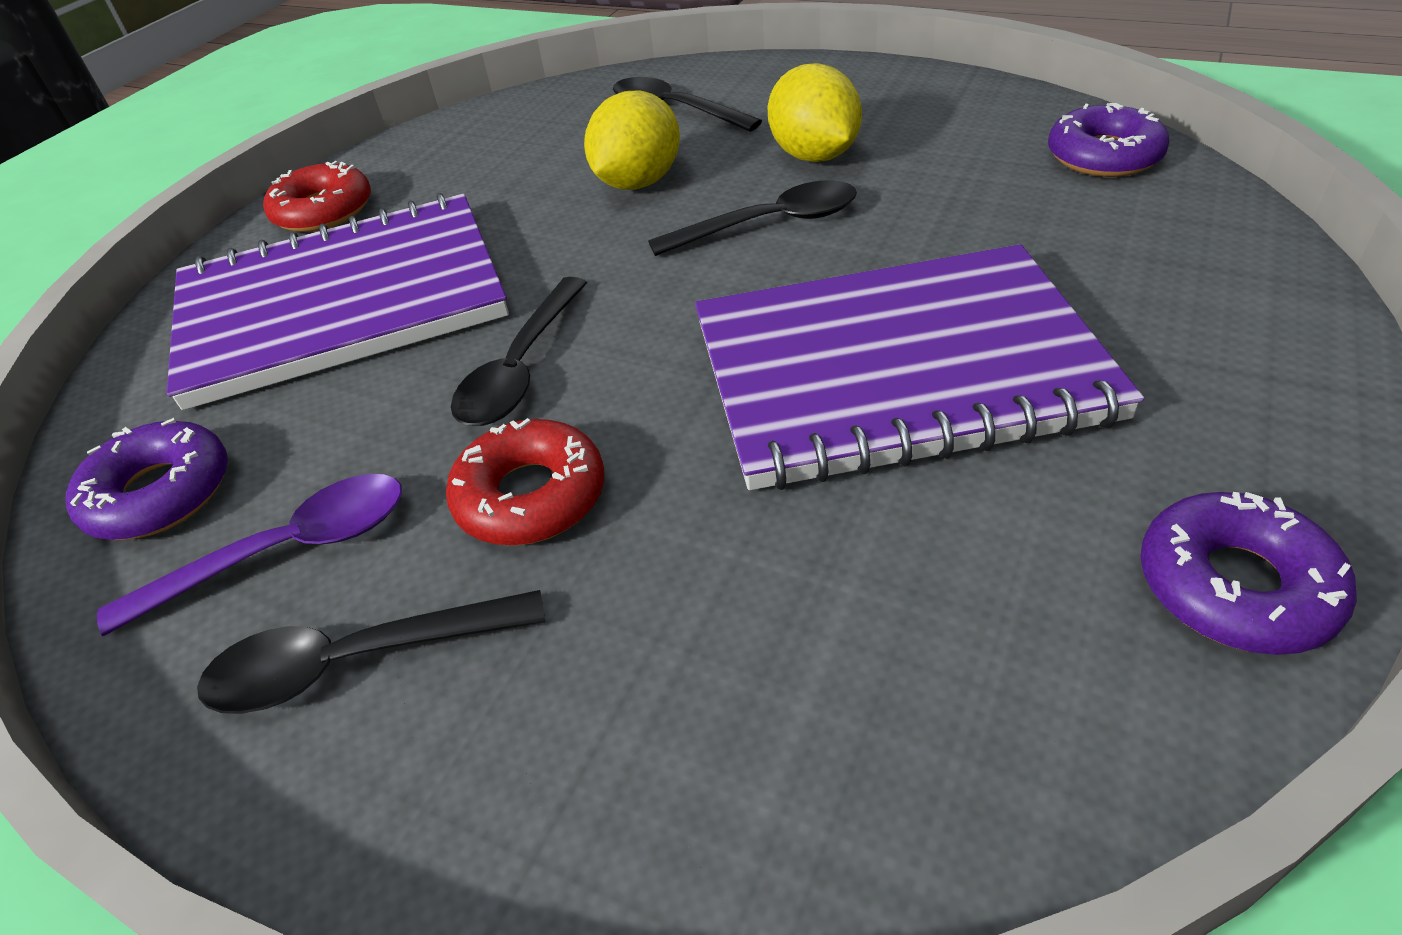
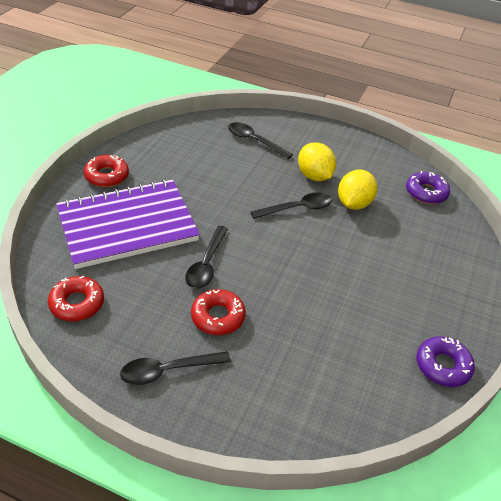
camera: 10 degrees left, 0 degrees up
(160, 493) = (77, 303): purple donut -> red donut
(285, 551) = (132, 330): purple spoon -> none
(638, 182) = (242, 180): yellow lemon -> yellow lemon (354, 204)
(897, 371) = (344, 280): purple notebook -> none

